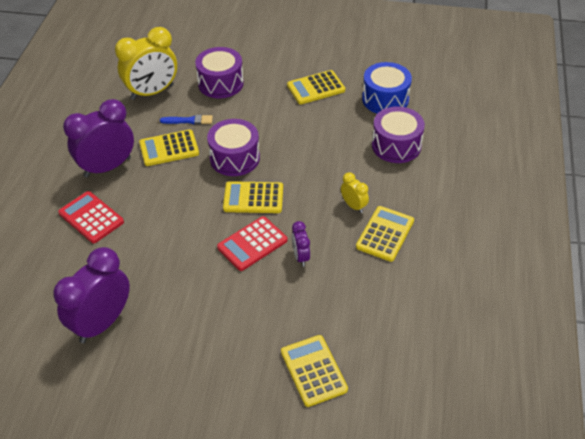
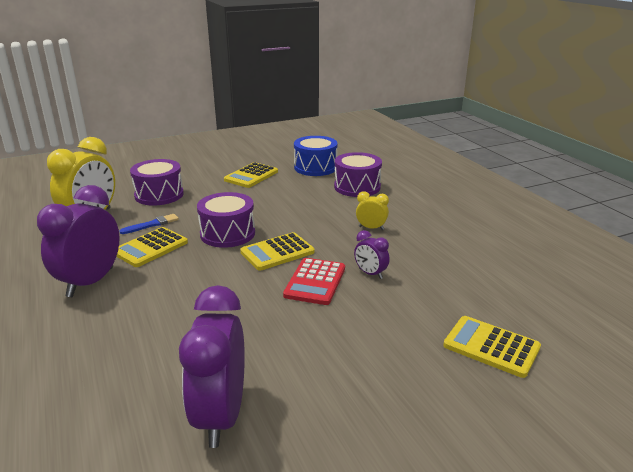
camera: 35 degrees left, 20 degrees down
(91, 217) = (109, 328): red calculator -> none
(385, 234) = (418, 235): yellow calculator -> none

